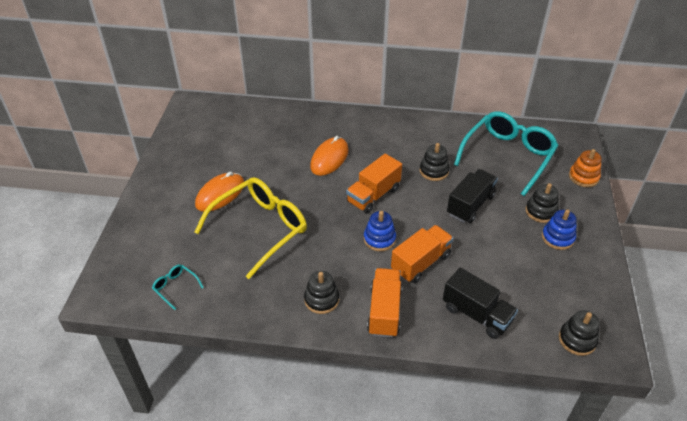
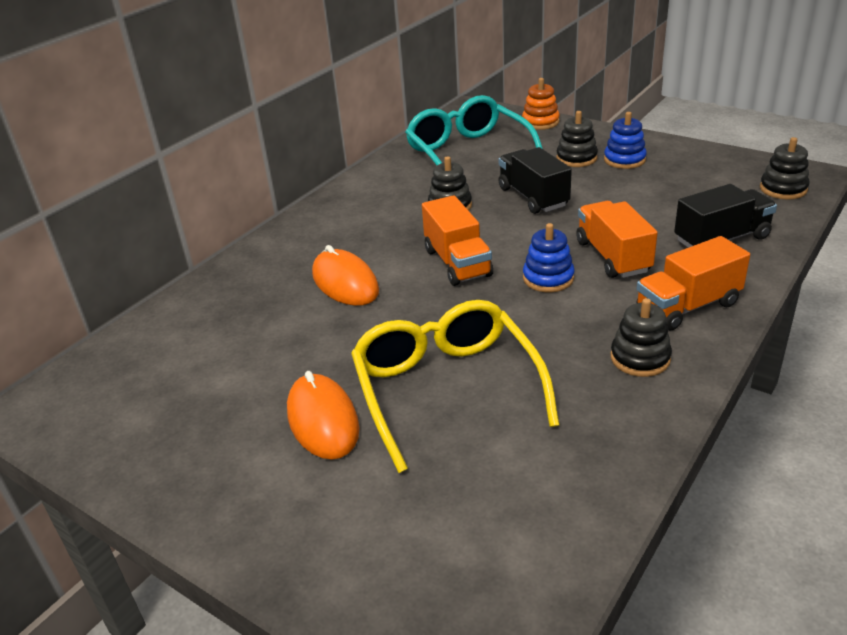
camera: 60 degrees left, 10 degrees down
(175, 287) = (525, 533): turquoise glasses -> none
(384, 311) = (687, 306): orange truck -> orange truck turned 60 degrees counterclockwise

